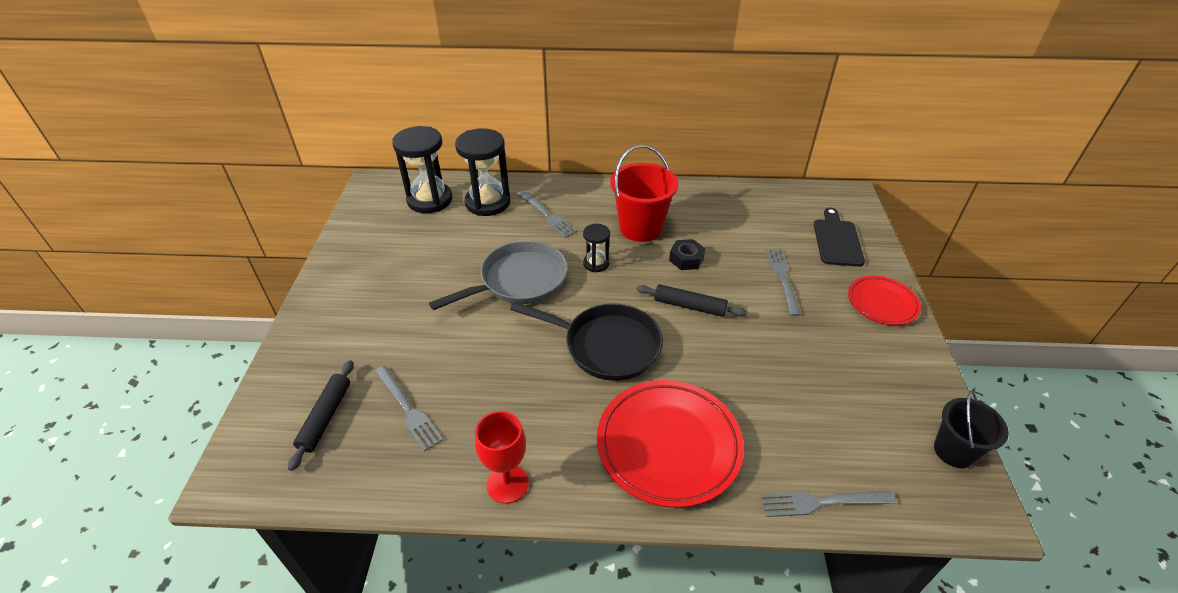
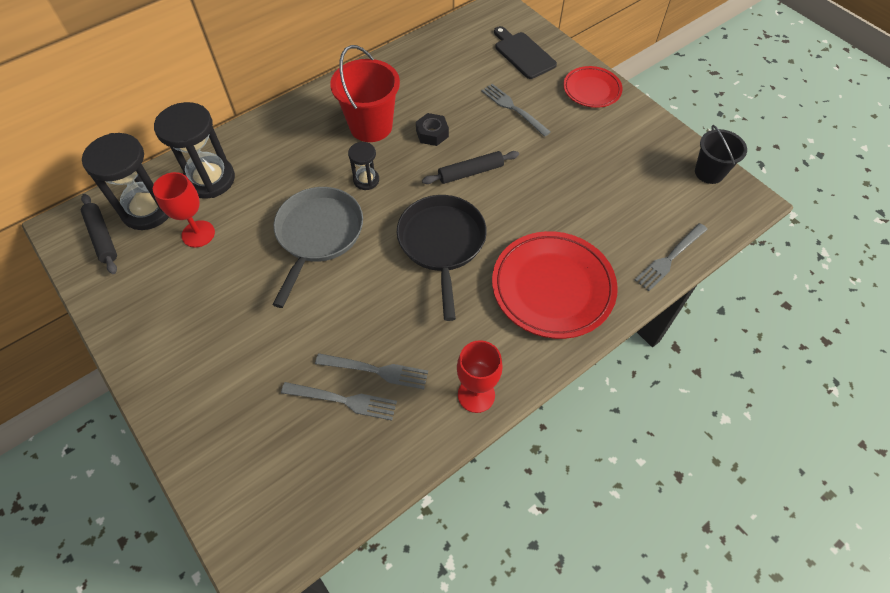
camera: 40 degrees left, 15 degrees up
(325, 417) = (281, 458): black rolling pin -> black rolling pin (102, 237)
(442, 232) = (198, 234): none -> red goblet
(547, 215) = (279, 160): grey fork -> grey fork (376, 370)
(606, 346) = (442, 244): black pan -> black pan turned 75 degrees counterclockwise

